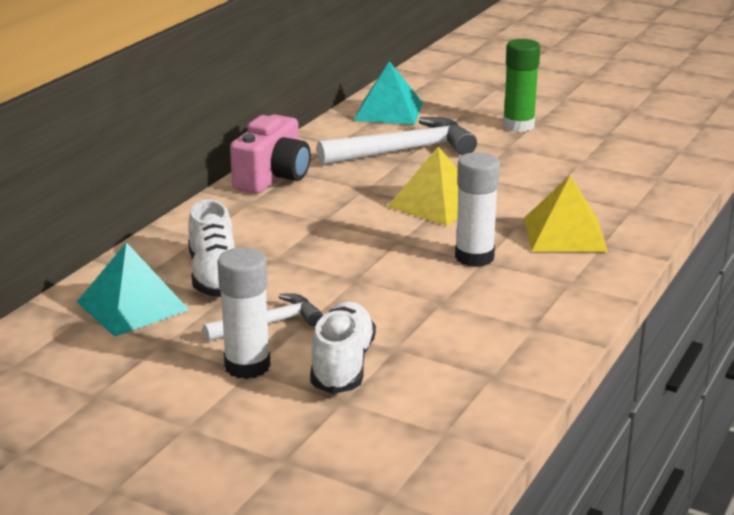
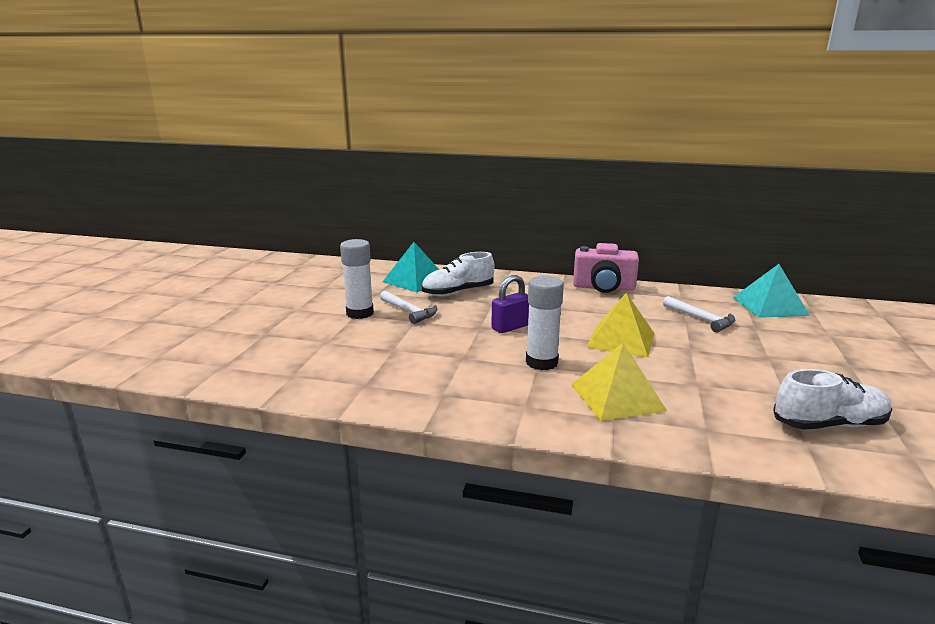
camera: 75 degrees right, 5 degrees down
(342, 365) = (367, 337): white shoe -> white shoe (829, 424)
(366, 258) = (511, 327): none -> purple padlock
(404, 151) = (701, 319): white hammer -> white hammer, size x0.58
(518, 125) = (826, 358): green glue stick -> none

